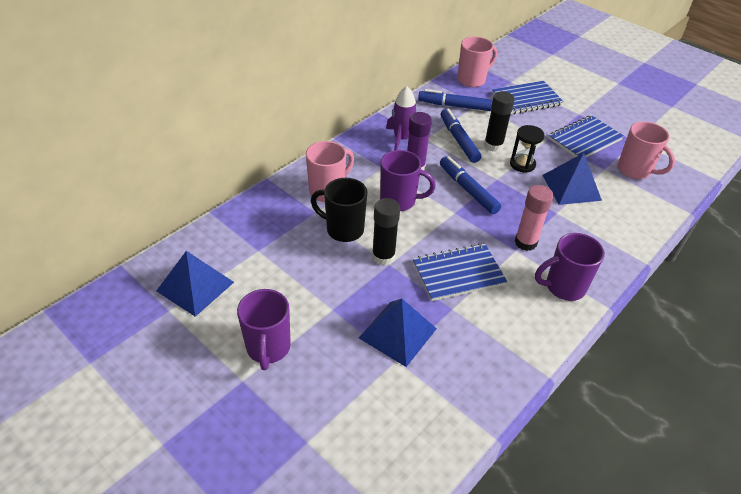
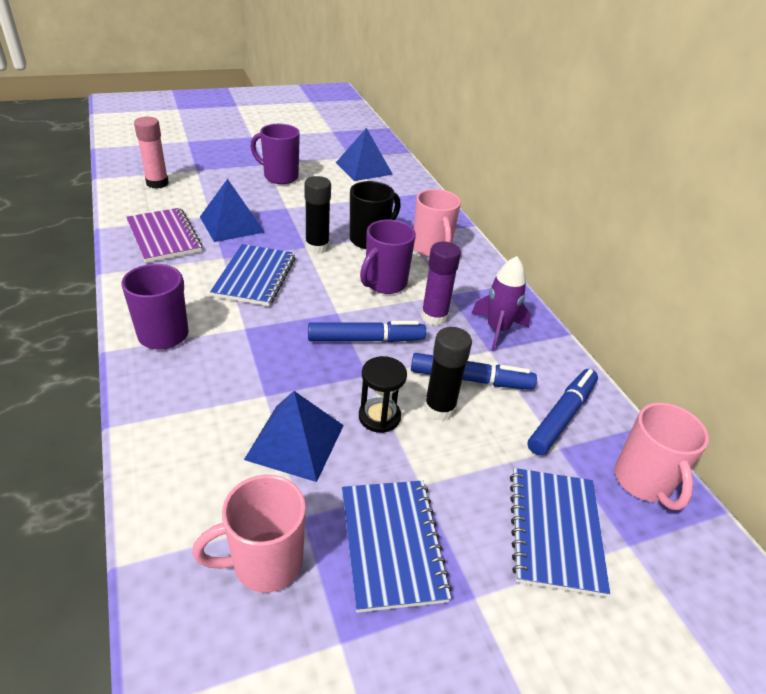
camera: 115 degrees right, 5 degrees down
(462, 370) = (164, 237): none -> purple notebook
(525, 242) = (247, 340): pink glue stick -> pink glue stick (157, 183)

